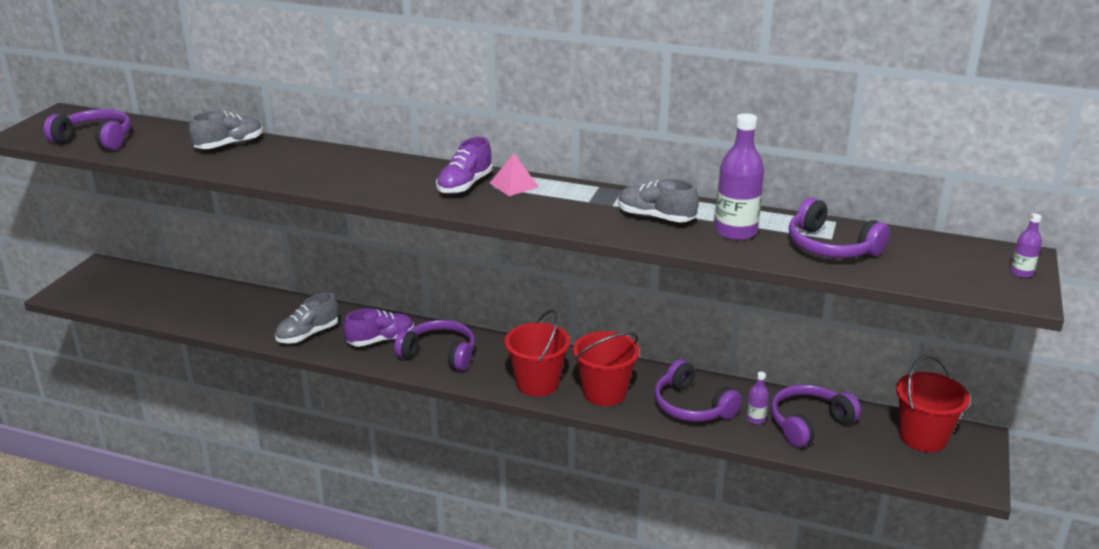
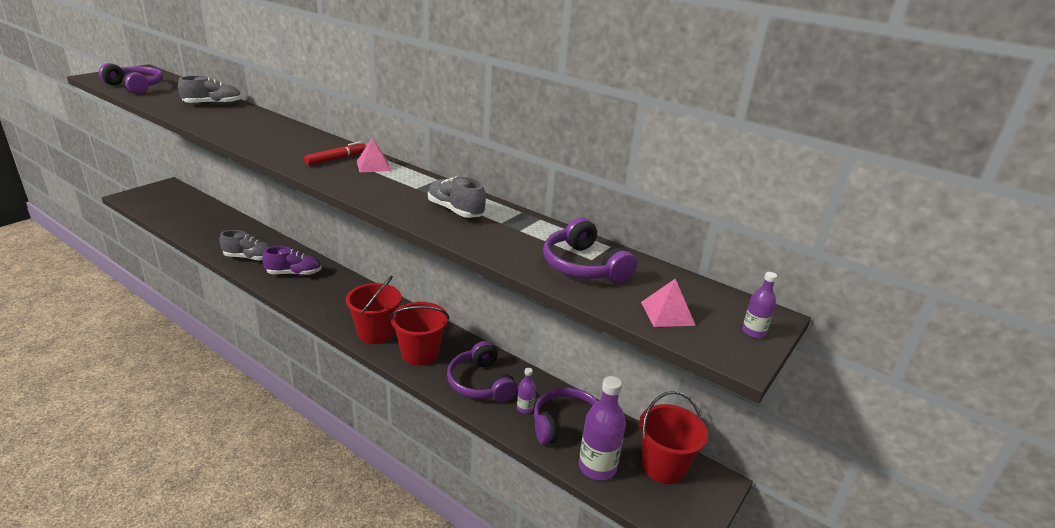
camera: 15 degrees right, 0 degrees up
(308, 334) = (249, 258): grey shoe -> grey shoe turned 150 degrees counterclockwise
(439, 354) = (325, 293): purple headphones -> none
(464, 185) = (336, 159): purple shoe -> red marker
(735, 231) = (511, 235): purple bottle -> purple bottle (597, 467)
(940, 273) = (667, 313): none -> pink pyramid

